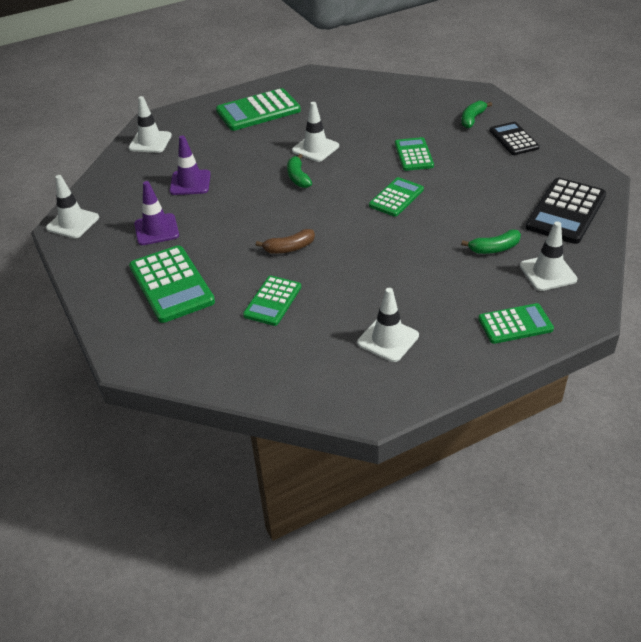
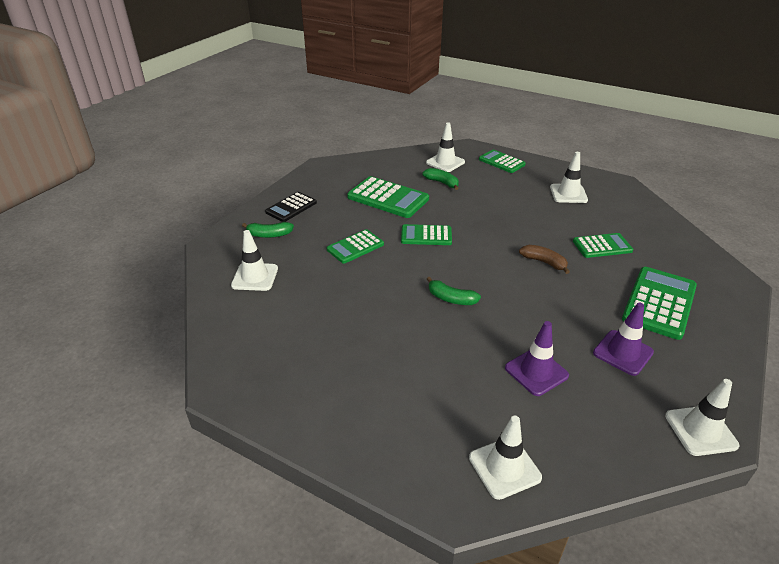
camera: 125 degrees left, 5 degrees down
(258, 111) = (350, 393): green calculator -> green calculator (388, 198)
(298, 177) = (451, 299): green banana -> green banana turned 75 degrees clockwise
(315, 148) = (393, 308): white traffic cone -> white traffic cone (255, 277)
(565, 211) = (374, 169): black calculator -> none

